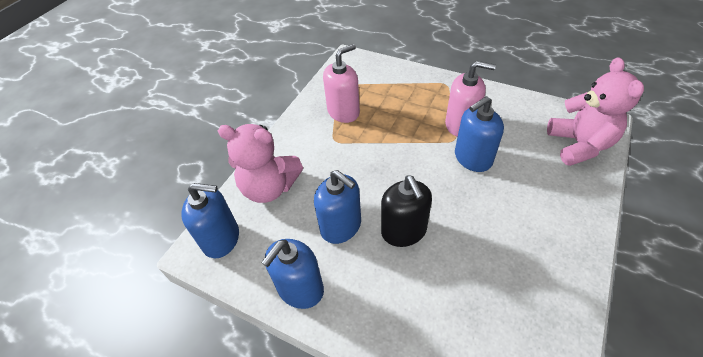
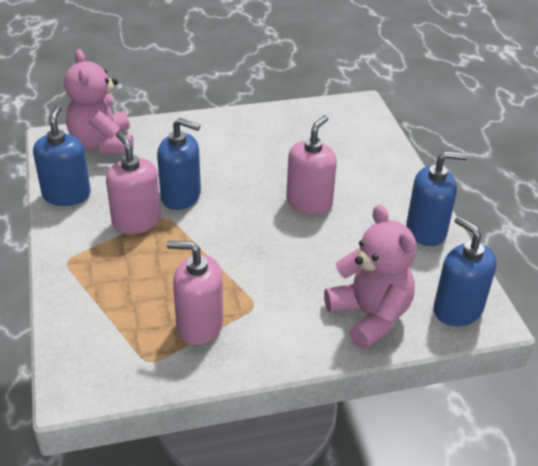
camera: 135 degrees left, 10 degrees down
(341, 226) = (348, 240): blue soap dispenser -> blue soap dispenser (66, 195)
(404, 231) = (309, 202): black soap dispenser -> pink soap dispenser
(579, 145) = (103, 144): pink teddy bear -> pink teddy bear turned 60 degrees counterclockwise

